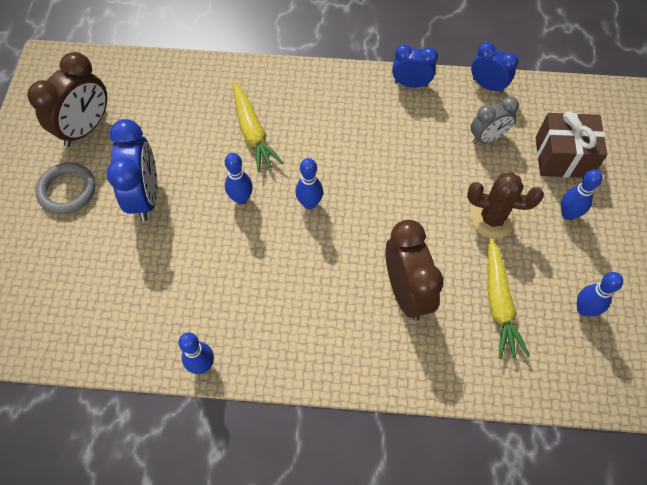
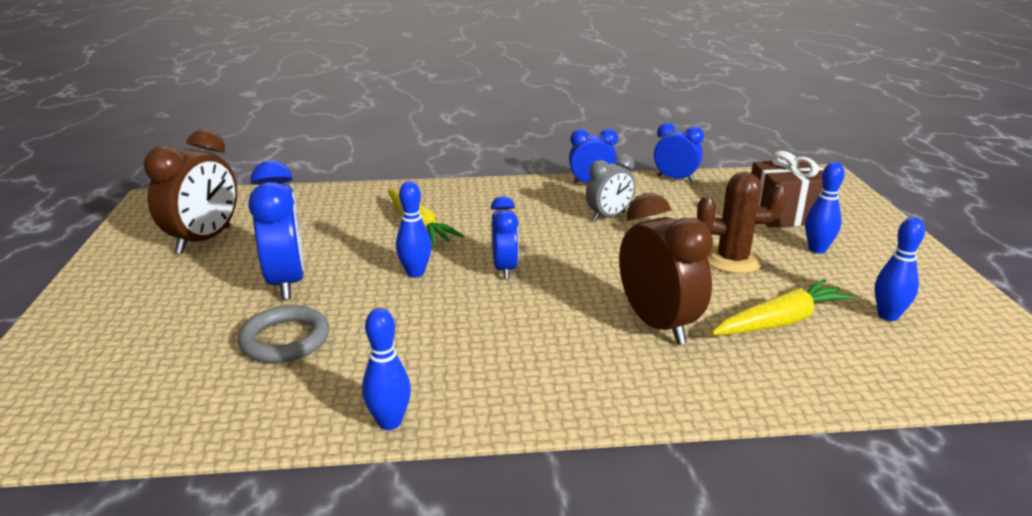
camera: 10 degrees left, 35 degrees down
(67, 190) = (177, 287): grey ring -> grey ring (285, 339)
(309, 203) = (504, 269): blue bowling pin -> blue clock
(487, 137) = (694, 208): grey clock -> grey clock (608, 216)
(498, 303) = (780, 321): yellow carrot -> yellow carrot turned 105 degrees counterclockwise

